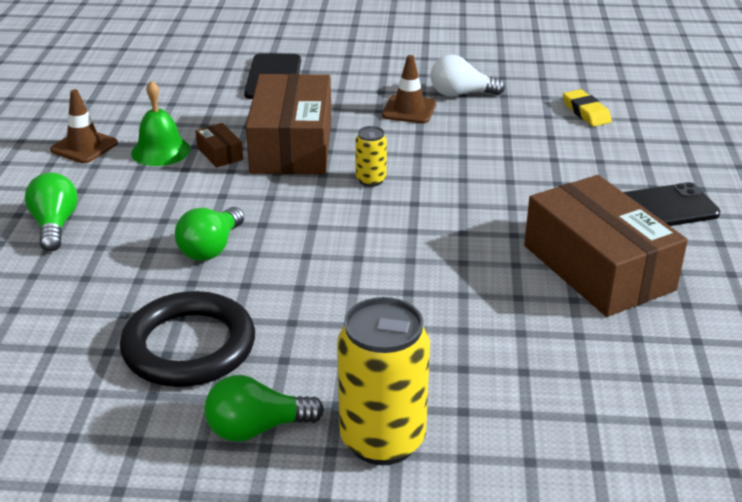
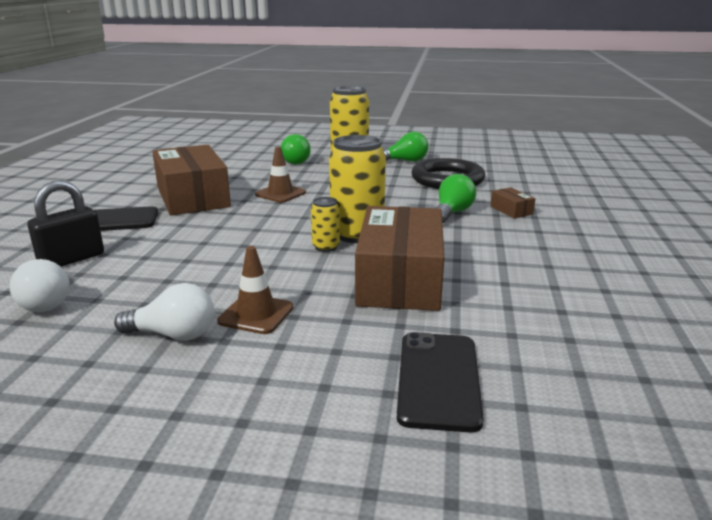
camera: 175 degrees left, 10 degrees down
(55, 225) = (582, 228): green light bulb -> green light bulb (296, 161)
(84, 147) = (627, 287): brown traffic cone -> brown traffic cone (280, 194)
(160, 151) = (538, 279): green bell -> none
(220, 154) = (474, 274): brown box -> brown box (511, 210)
(338, 201) = (357, 234): none -> yellow can
(586, 112) = (47, 302): yellow eraser -> white light bulb
(623, 152) = (72, 259): none -> black padlock

